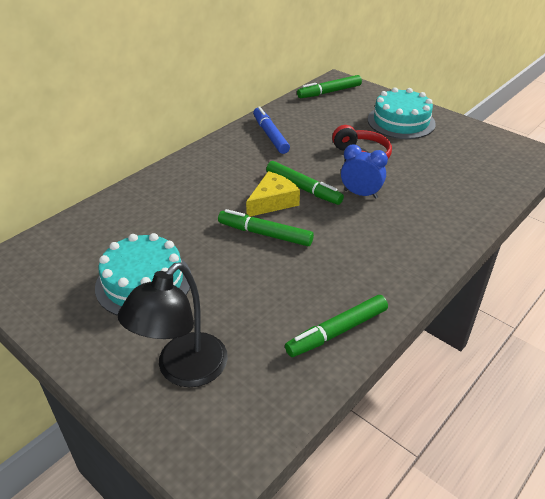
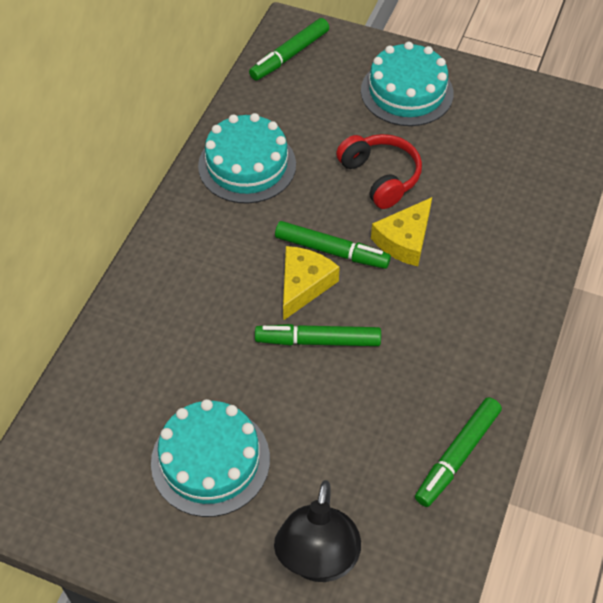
camera: 20 degrees left, 15 degrees up
(270, 135) = (247, 165): blue marker -> turquoise cake
(360, 194) = (405, 240): blue clock -> yellow cheese

